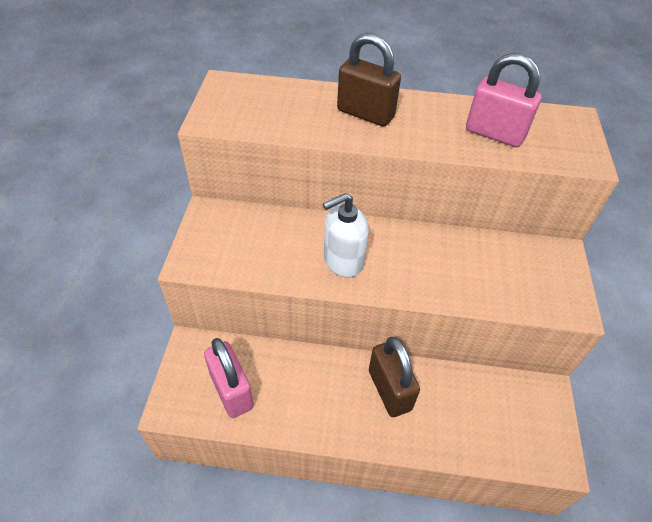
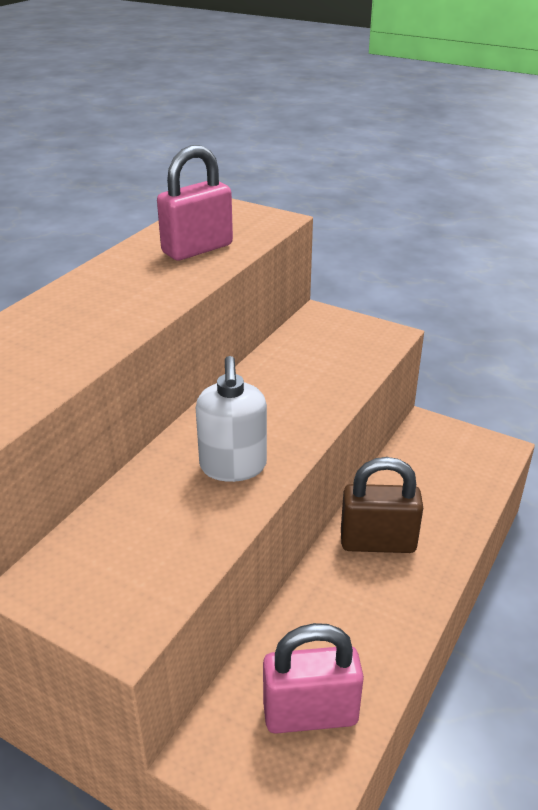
camera: 65 degrees left, 15 degrees down
(365, 114) = (81, 313): brown padlock -> none

